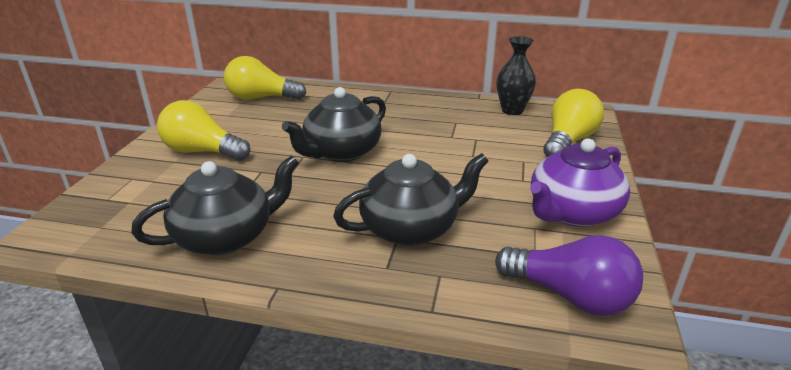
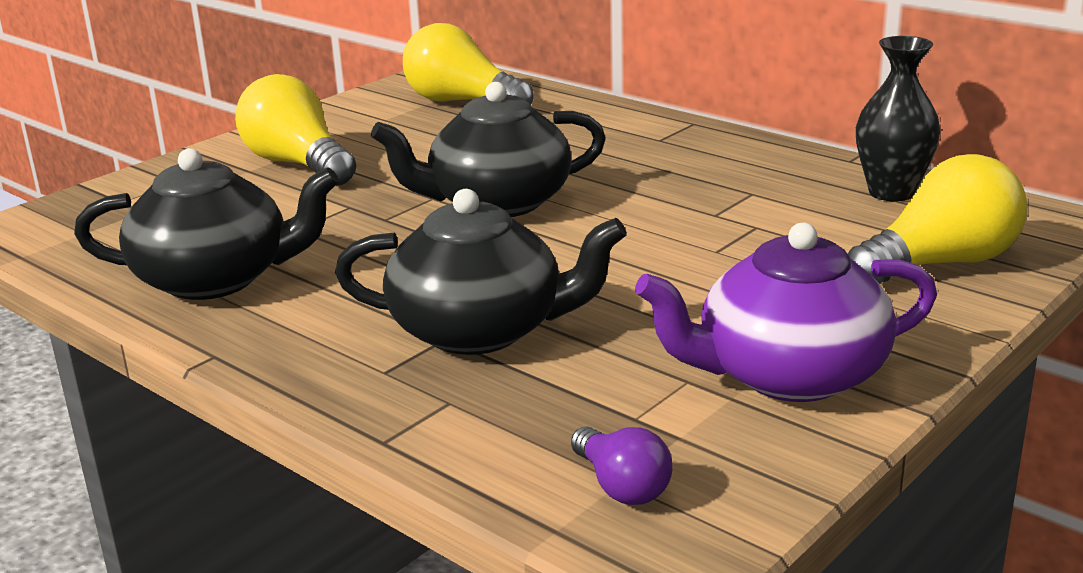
camera: 30 degrees right, 5 degrees down
(570, 296) = (622, 486): purple light bulb -> purple light bulb, size x0.53

